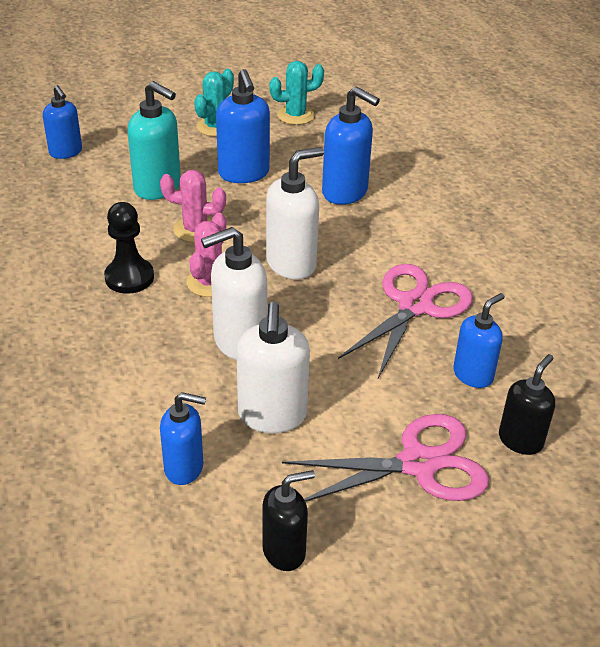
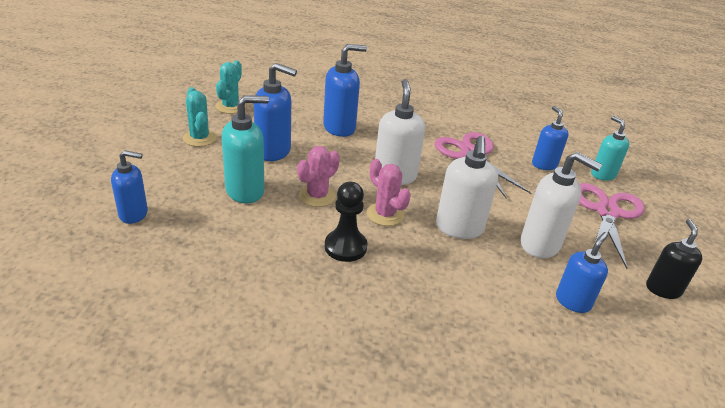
camera: 60 degrees left, 5 degrees down
(520, 440) = (602, 175): black soap dispenser -> turquoise soap dispenser

